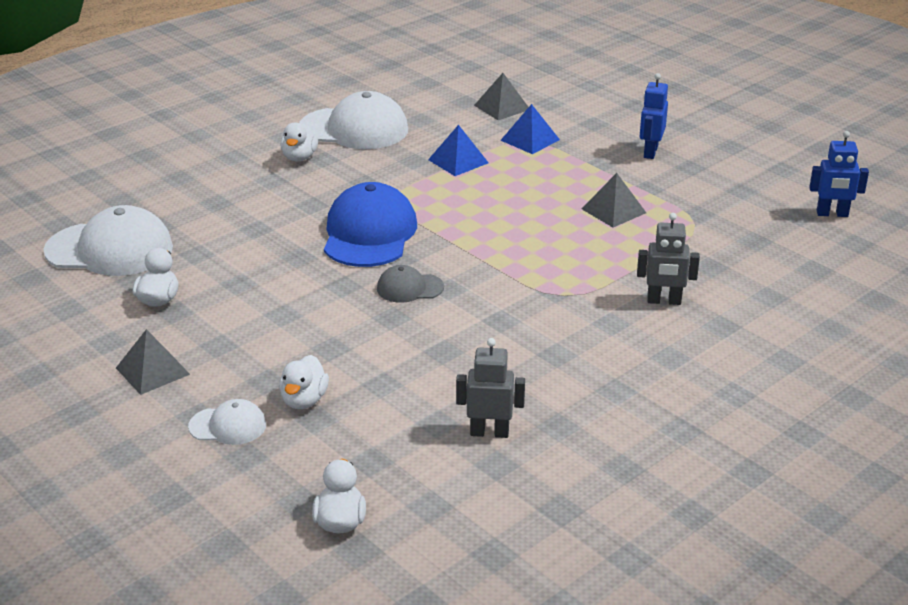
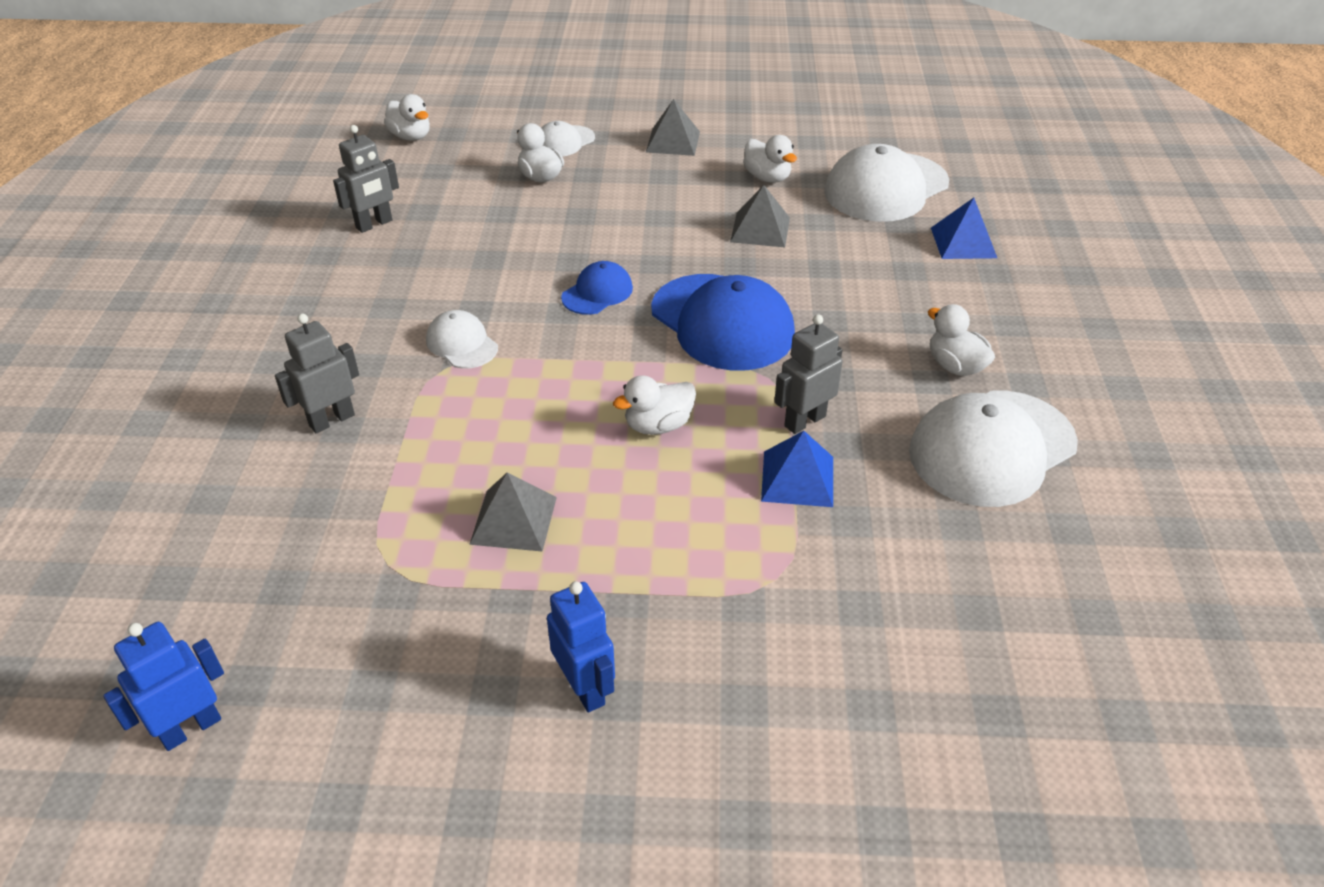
camera: 135 degrees right, 10 degrees up
(409, 288) = (597, 293): grey cap -> blue cap
(414, 176) = (804, 421): none -> grey robot
(487, 209) = (658, 425): none -> white duck
(502, 107) = (913, 637): grey pyramid -> grey pyramid (760, 229)
(530, 140) = (776, 587): blue pyramid -> blue pyramid (963, 242)
(536, 303) = (462, 344): none -> white cap

